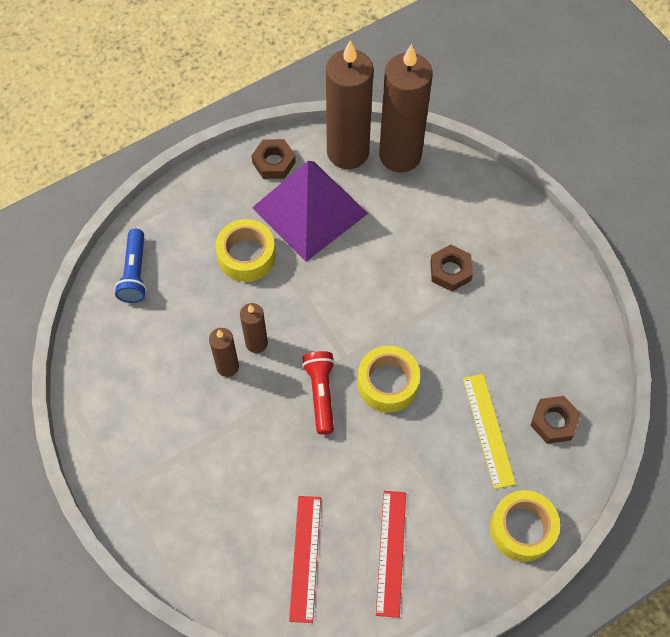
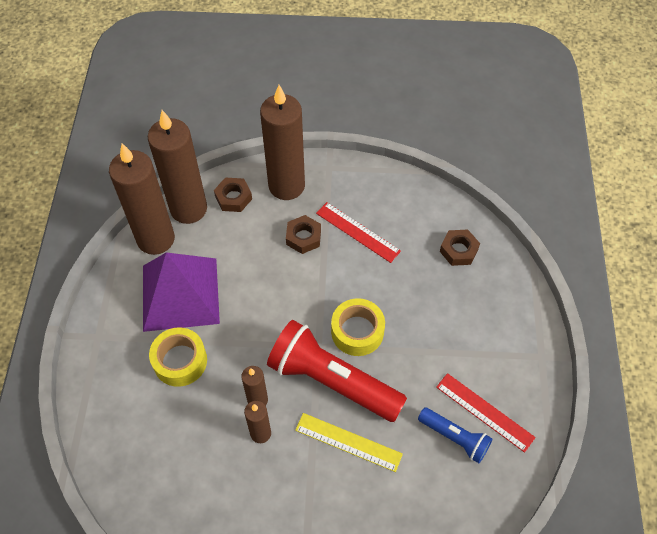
camera: 55 degrees left, 5 degrees down
(135, 273) = (124, 453): blue flashlight -> blue flashlight (454, 438)
(274, 162) = (119, 292): brown nut -> brown nut (233, 198)
(305, 558) = (451, 474): red ruler -> red ruler (358, 232)
(321, 394) = (332, 381): red flashlight -> red flashlight, size x1.93
(488, 430) = (437, 292): yellow ruler -> yellow ruler (348, 442)
(495, 218) = (286, 186): none -> brown candle
(522, 529) = (520, 318): yellow tape -> none

